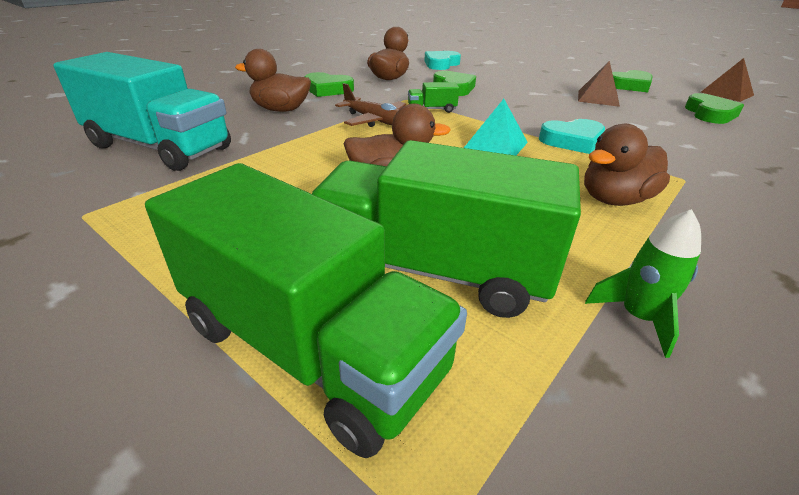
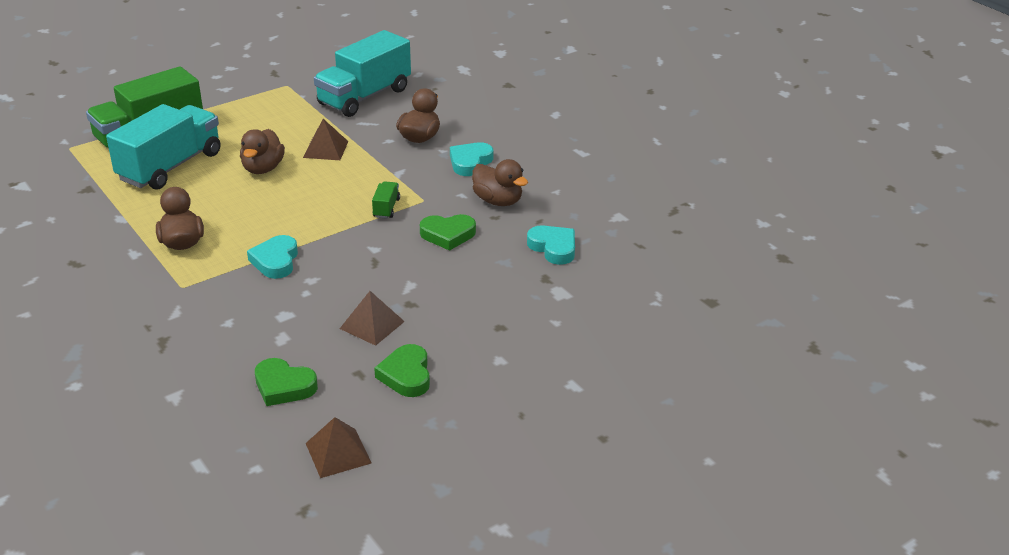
camera: 105 degrees right, 0 degrees up
(321, 150) = (326, 149): none -> brown pyramid
(327, 89) = (470, 162): green heart -> turquoise heart
(375, 121) = (372, 176): brown plane -> none
(433, 269) = (170, 166): green truck -> turquoise truck
(496, 145) = (291, 221): turquoise pyramid -> none
(637, 317) = (98, 208): green rocket -> none

